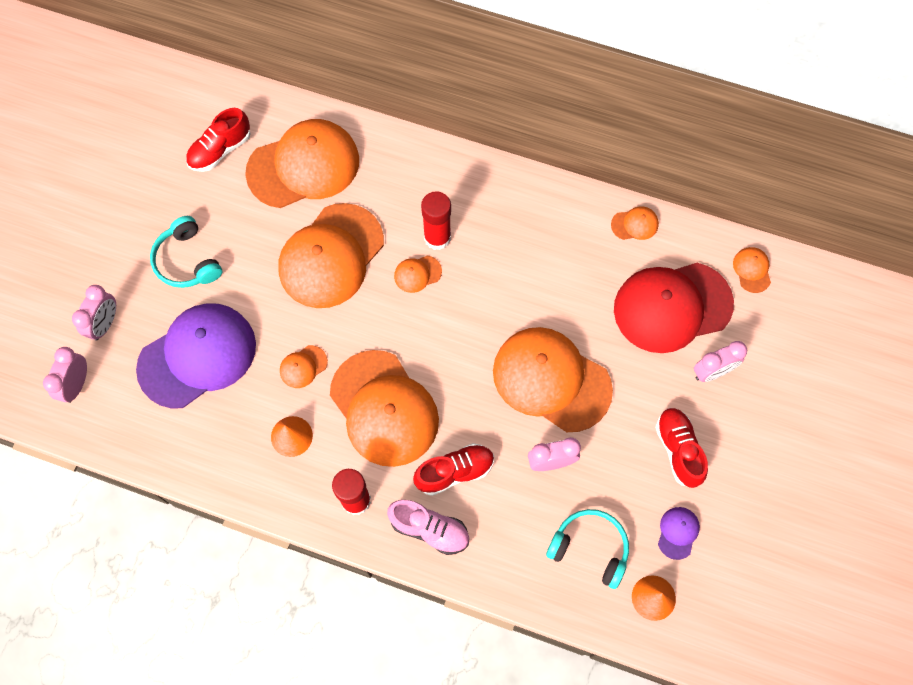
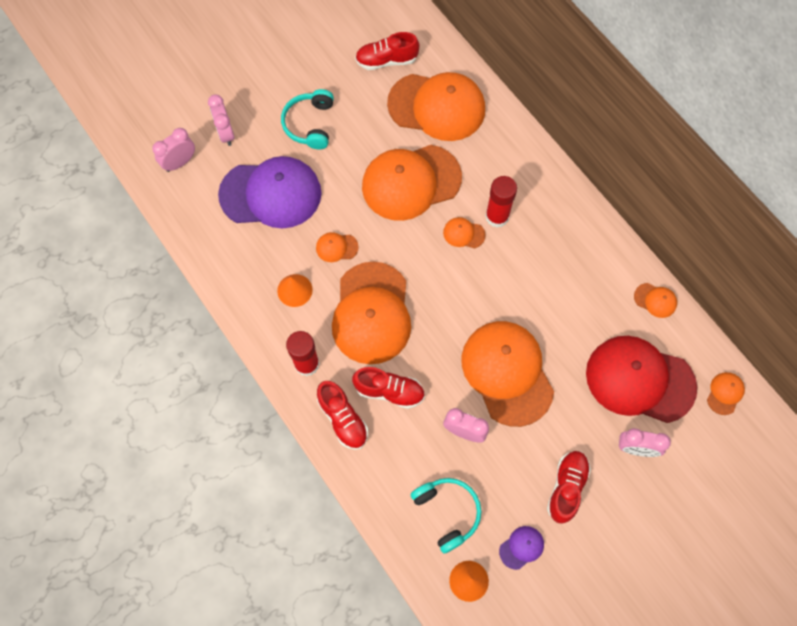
camera: 35 degrees right, 0 degrees up
(105, 324) = (226, 133): pink clock -> pink clock turned 105 degrees clockwise
(429, 529) = (343, 419): pink shoe -> red shoe

